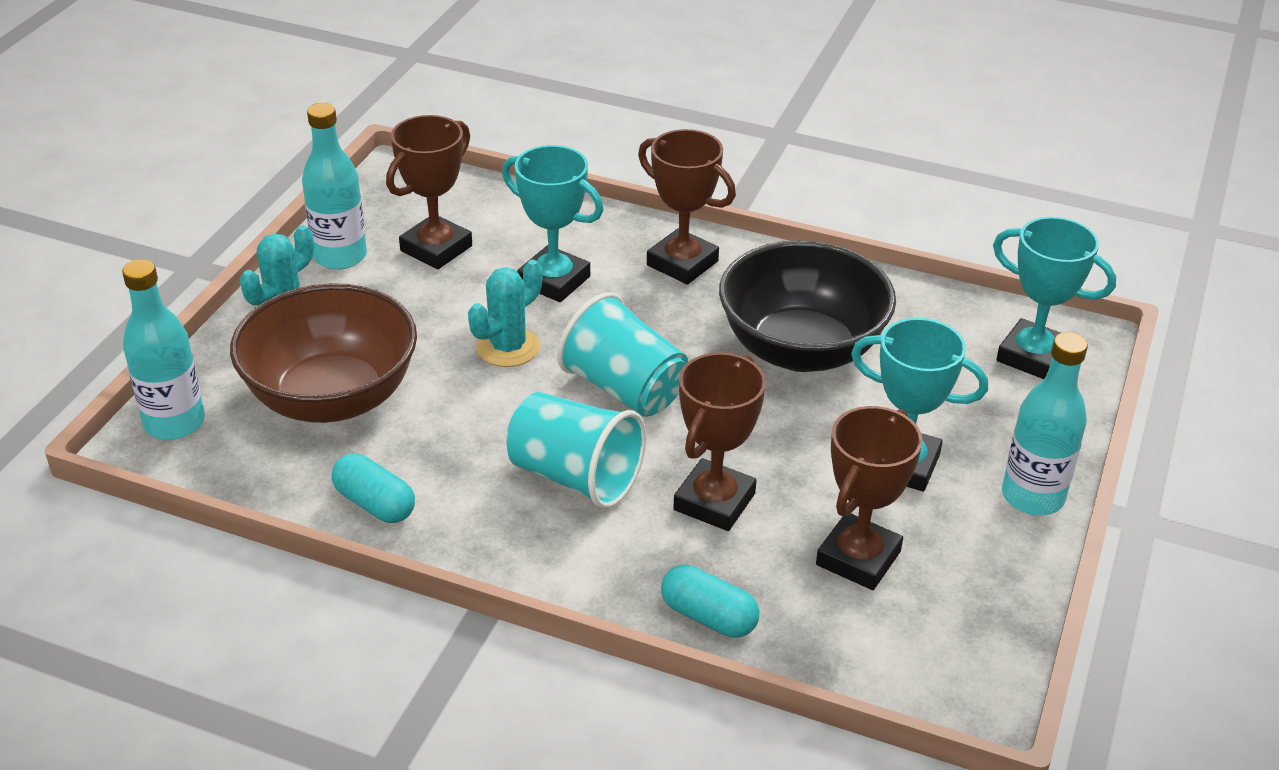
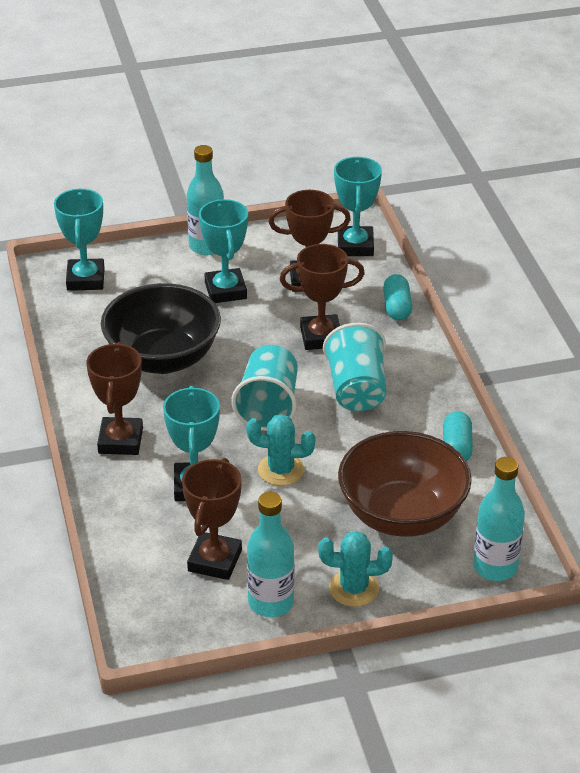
camera: 125 degrees left, 0 degrees up
(436, 248) = (214, 560): brown trophy -> brown trophy turned 75 degrees counterclockwise
(909, 660) = (355, 246): none -> turquoise trophy

